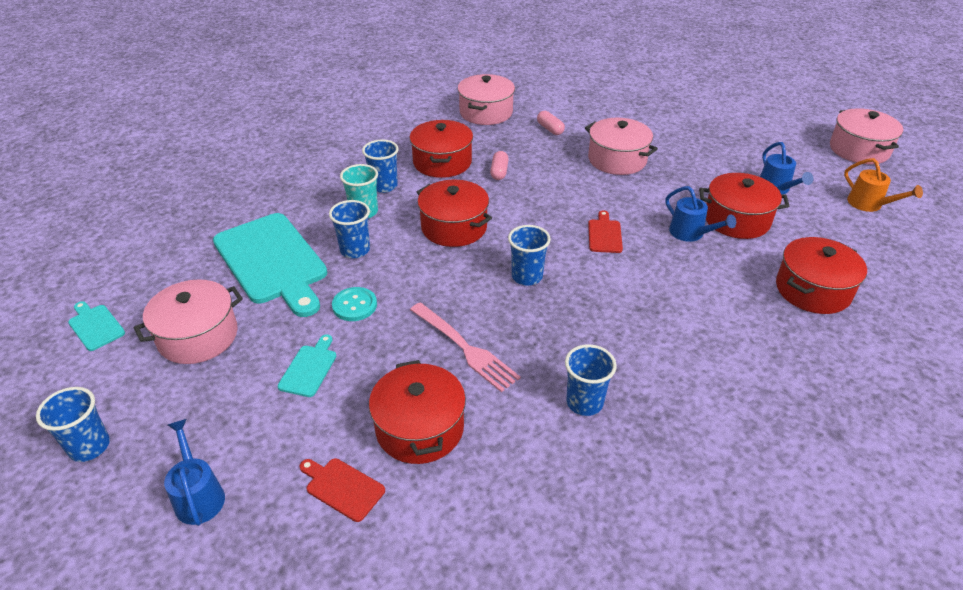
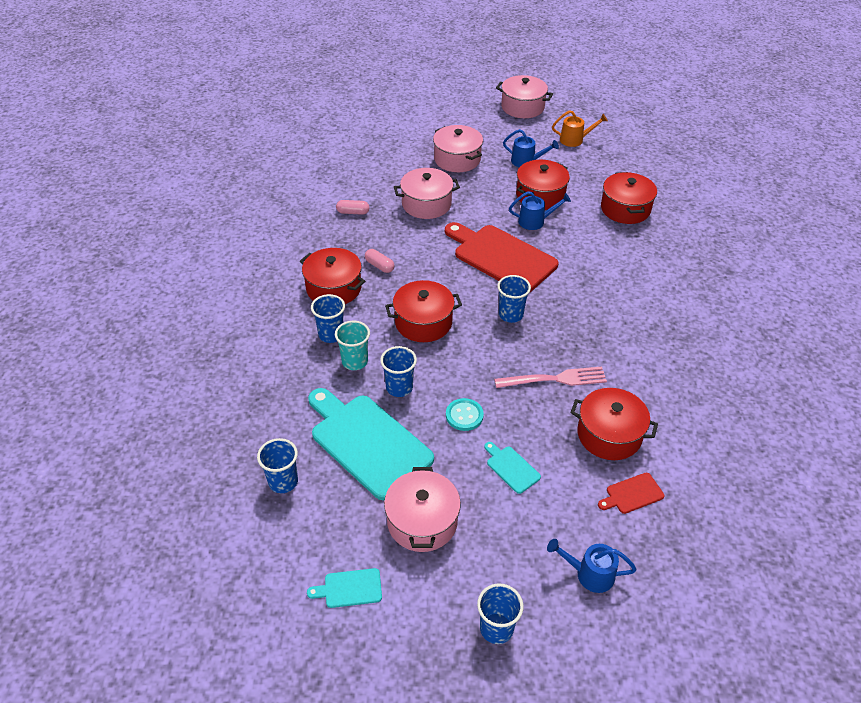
camera: 55 degrees left, 5 degrees up
(272, 261) = (367, 442): turquoise cutting board -> turquoise cutting board turned 135 degrees counterclockwise
(486, 112) = (290, 231): pink pot -> pink pot (457, 159)
(584, 402) = (641, 350): blue cup -> blue cup (283, 482)
(604, 234) = (501, 257): red cutting board -> red cutting board, size x2.34

